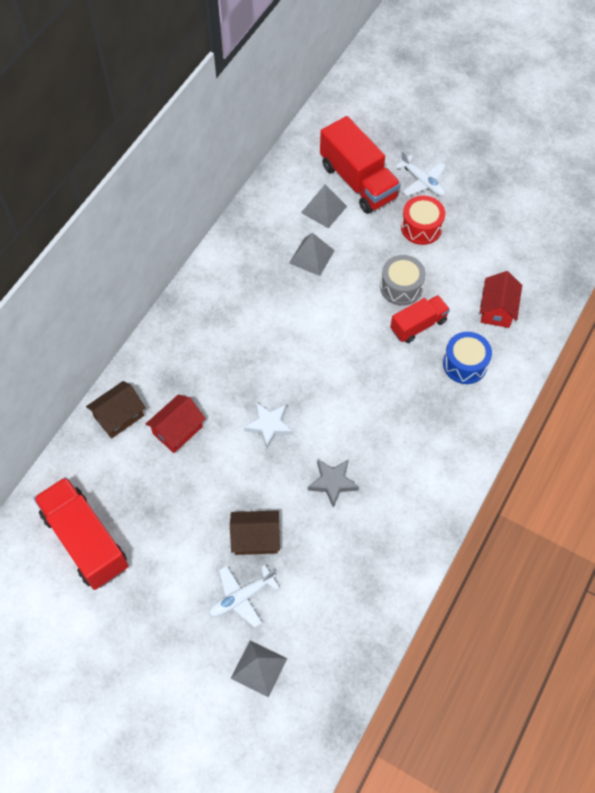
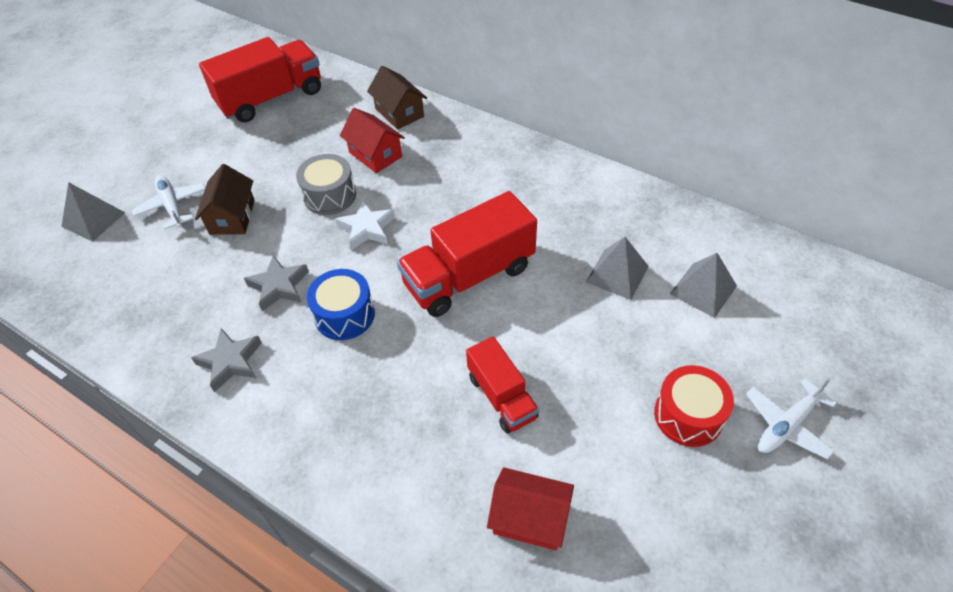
camera: 95 degrees right, 10 degrees down
(358, 181) = (766, 334): red truck -> red truck (469, 276)
(401, 287) = (570, 379): grey drum -> grey drum (330, 196)
(406, 503) = (230, 362): none -> grey star
(465, 364) = (429, 455): blue drum -> blue drum (344, 315)

